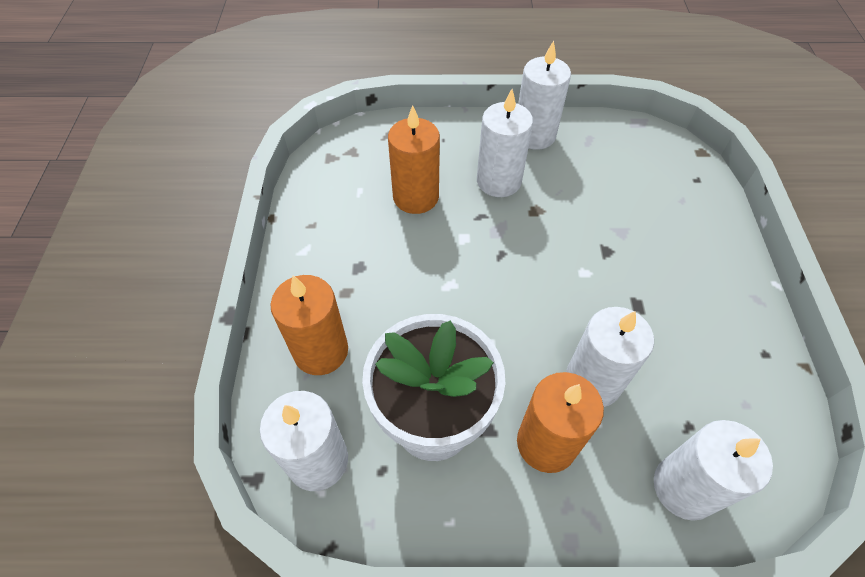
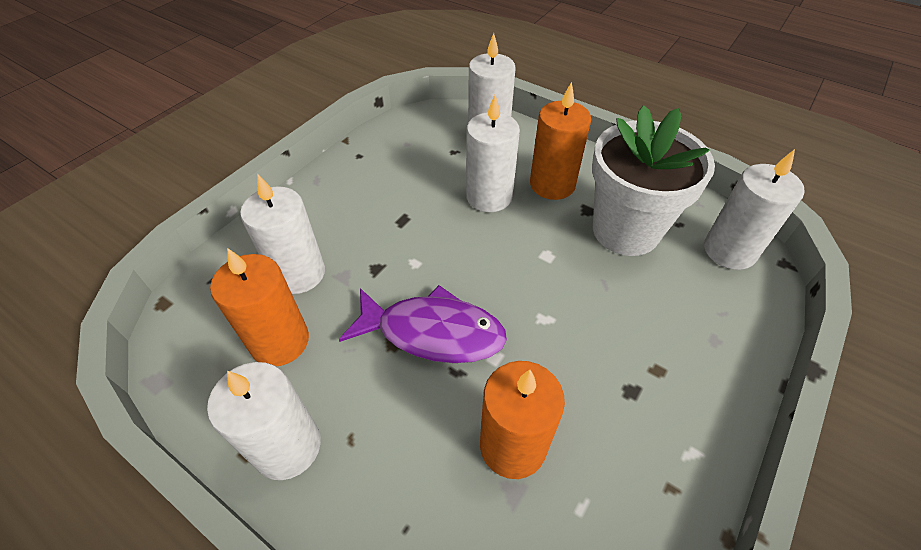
camera: 145 degrees left, 5 degrees down
(321, 351) = (704, 325): orange candle -> orange candle (280, 341)
(498, 181) = (398, 404): white candle -> white candle (299, 273)
(518, 230) = (433, 332): none -> purple fish

